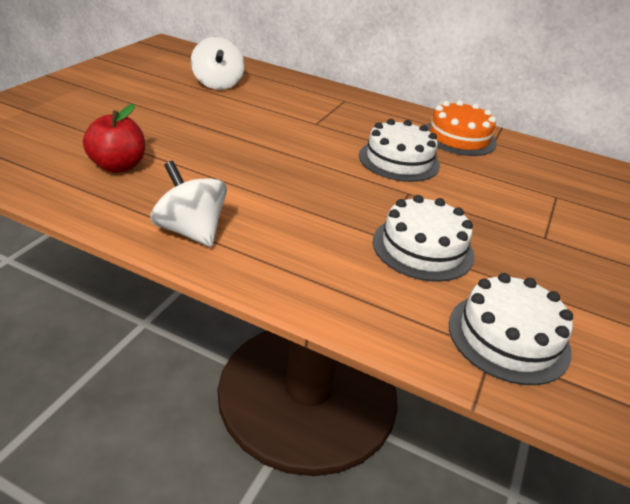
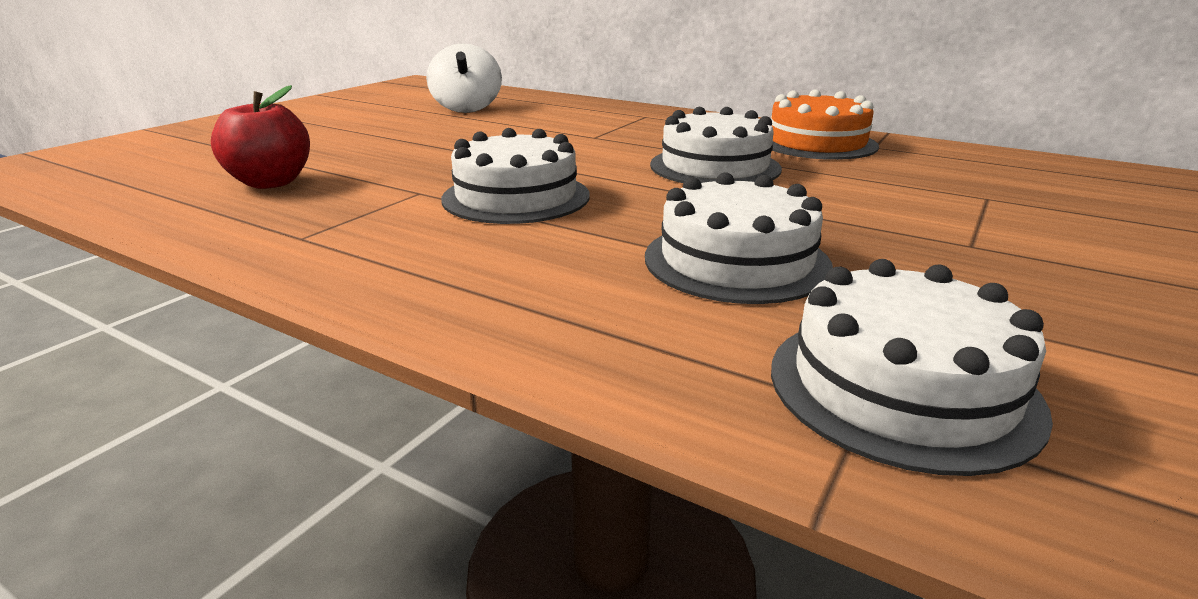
camera: 10 degrees right, 10 degrees down
(190, 231) = (335, 246): white spinning top -> none
(283, 187) = (516, 197): none -> white cake

